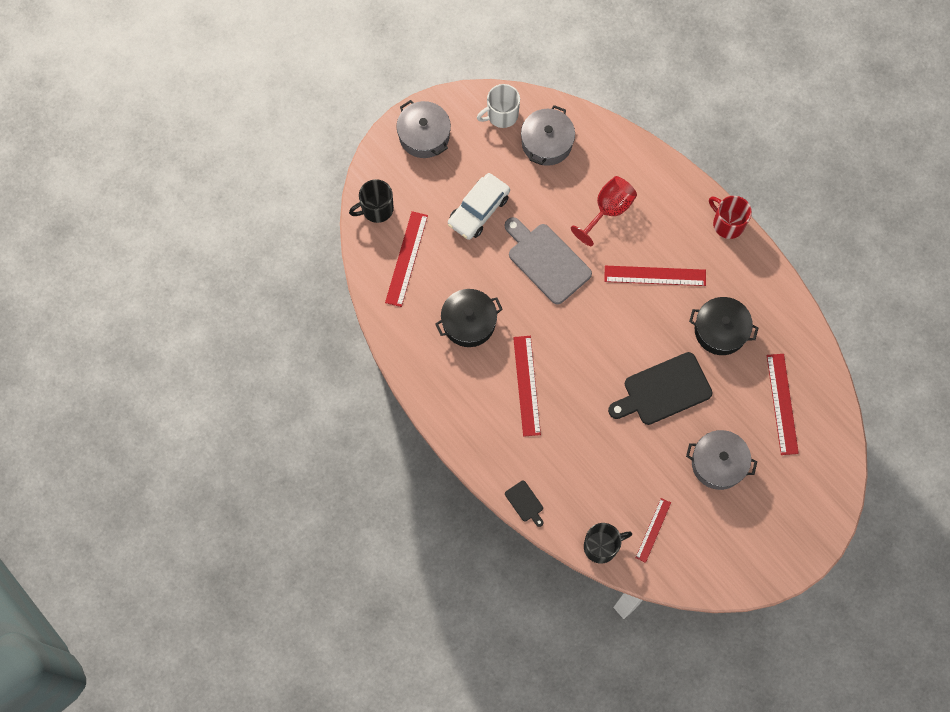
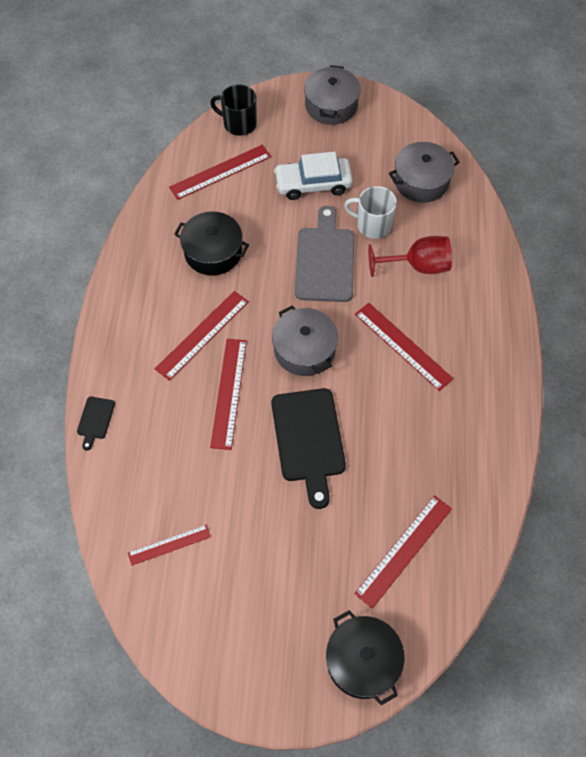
camera: 45 degrees right, 10 degrees down
(501, 115) = (407, 136): white mug -> white mug (373, 225)
(585, 407) = (228, 392): none -> red ruler
(601, 546) = (112, 514): black mug -> none
(663, 390) = (308, 440): black cutting board -> black cutting board turned 120 degrees counterclockwise
(718, 463) = (289, 545): grey pot -> grey pot (304, 349)
(720, 330) = (413, 438): black pot -> black pot (363, 661)
(727, 223) = (513, 360): red mug -> none

